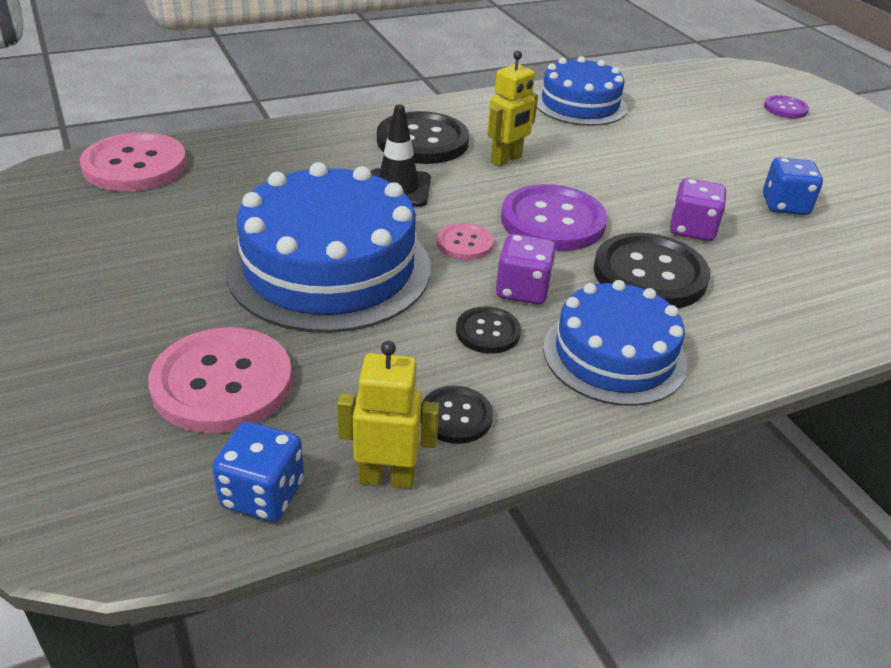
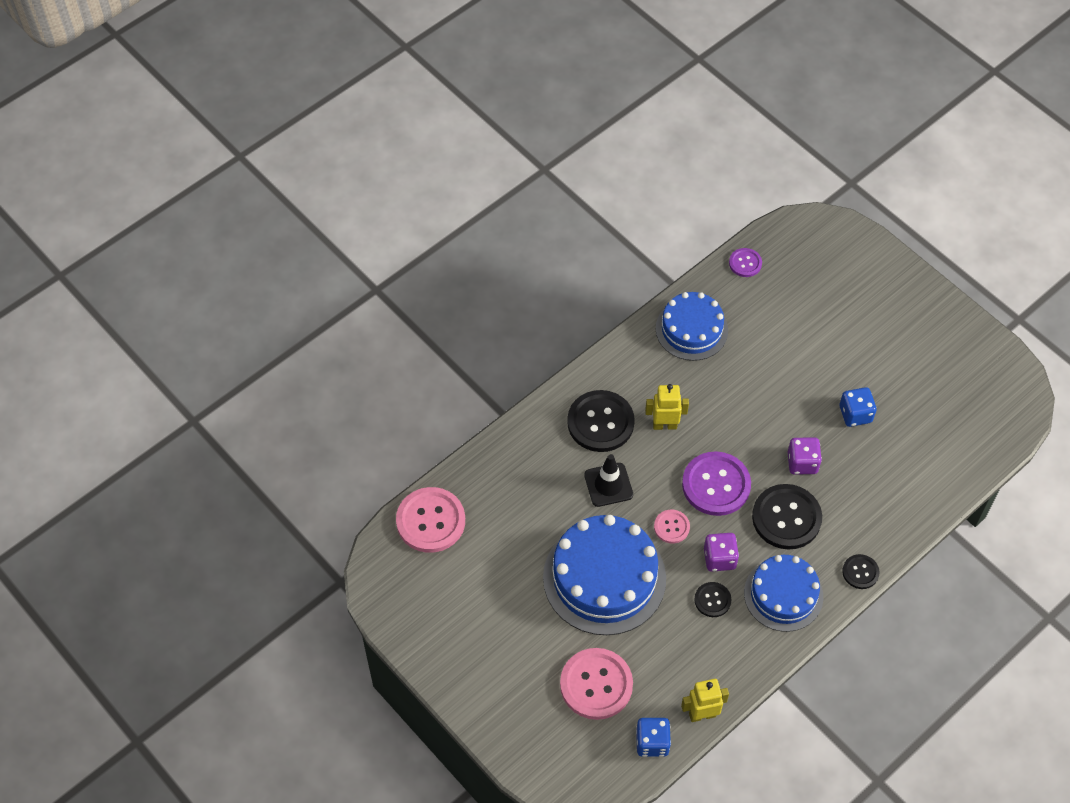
camera: 15 degrees left, 20 degrees up
(456, 416) = (718, 666): black button -> black button (860, 572)
(506, 160) = (664, 425): yellow robot -> yellow robot turned 120 degrees counterclockwise
(785, 109) = (841, 280): purple button -> purple button (745, 263)

